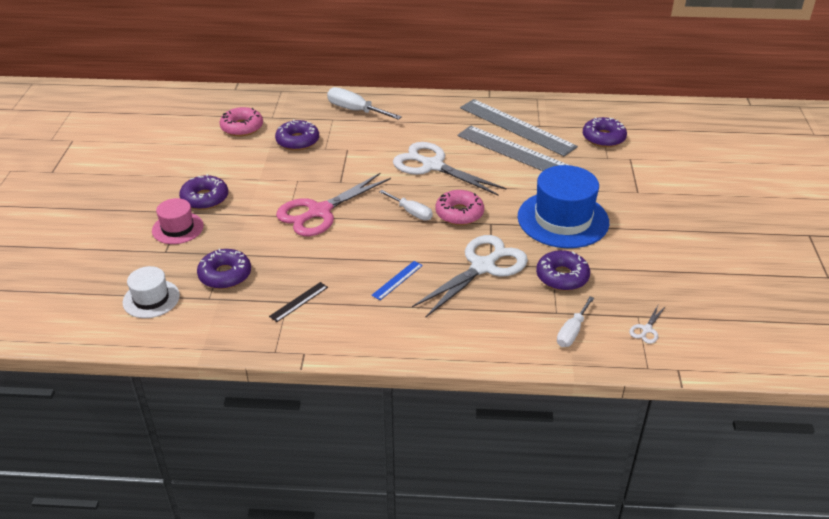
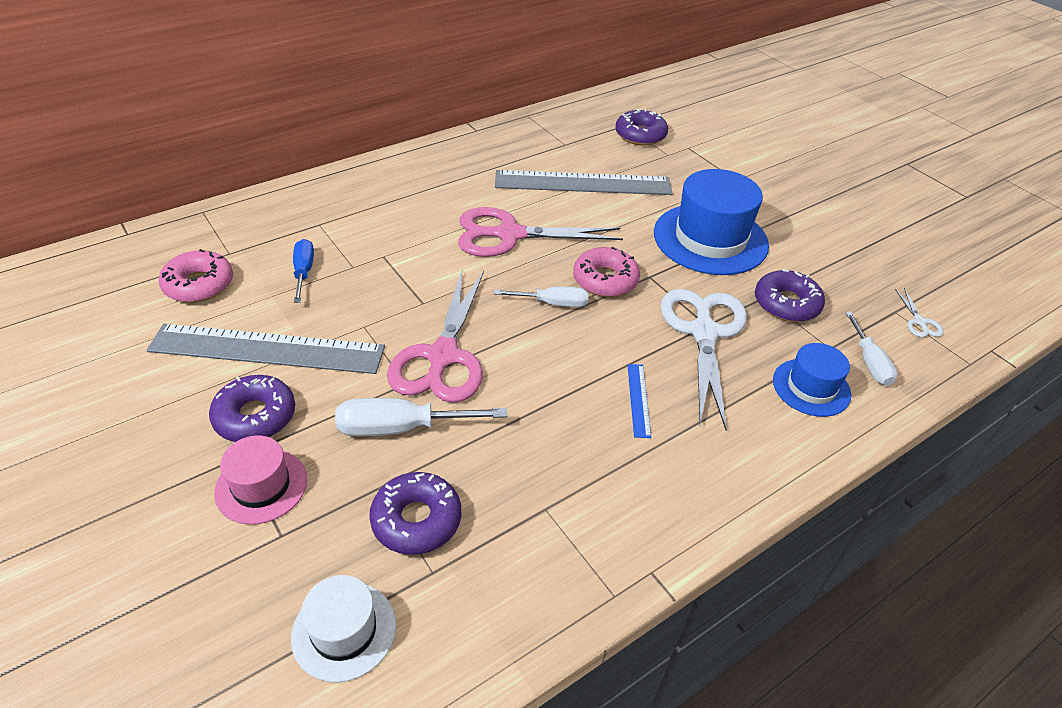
camera: 40 degrees left, 5 degrees up
(297, 141) = (304, 272): purple donut -> blue screwdriver
(299, 301) = (560, 499): black ruler -> none
(355, 110) = (337, 202): white screwdriver -> white screwdriver (401, 428)
(432, 166) = (509, 235): white scissors -> pink scissors
(511, 325) = (811, 387): none -> blue hat
(516, 127) = (545, 154): grey ruler -> grey ruler (267, 349)

